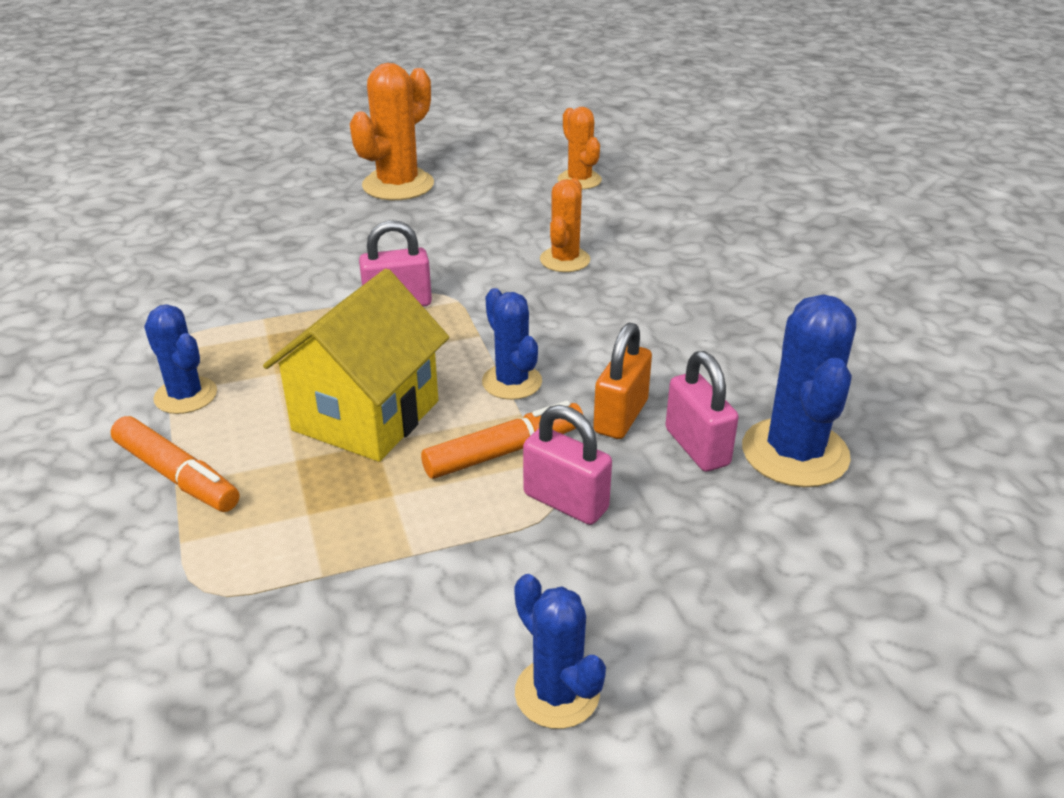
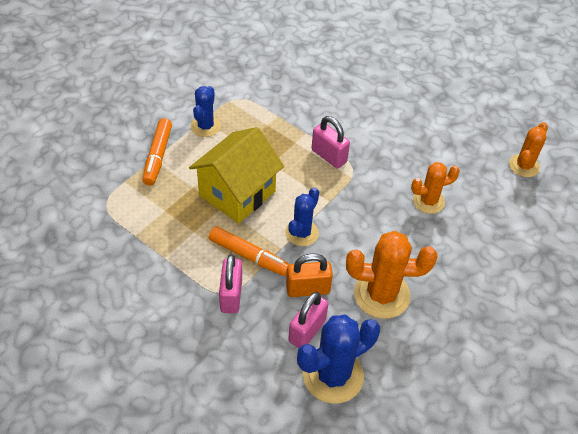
camera: 55 degrees right, 15 degrees up
(366, 415) = (237, 193): yellow house -> yellow house turned 45 degrees counterclockwise
(398, 185) = (439, 92): orange cactus -> orange cactus (381, 294)
(557, 693) = (121, 344): blue cactus -> none

